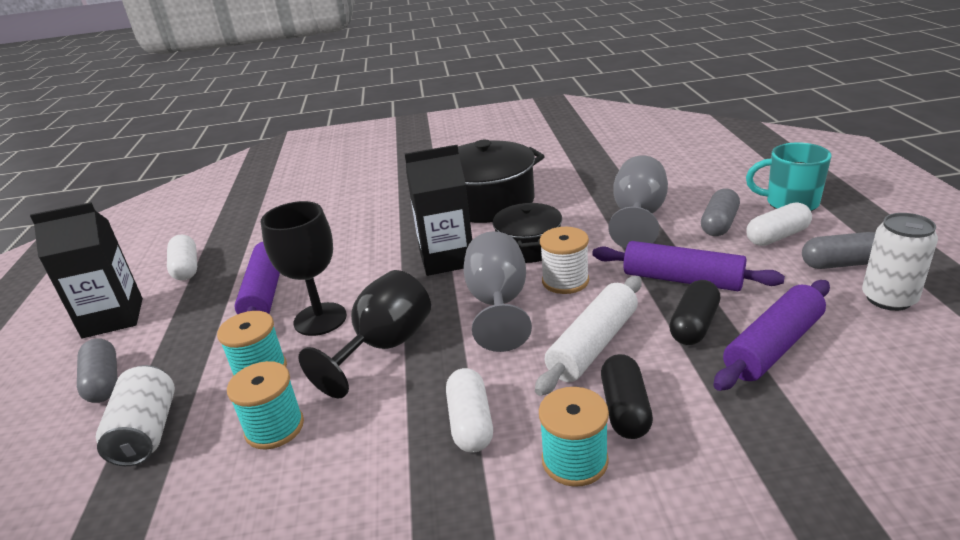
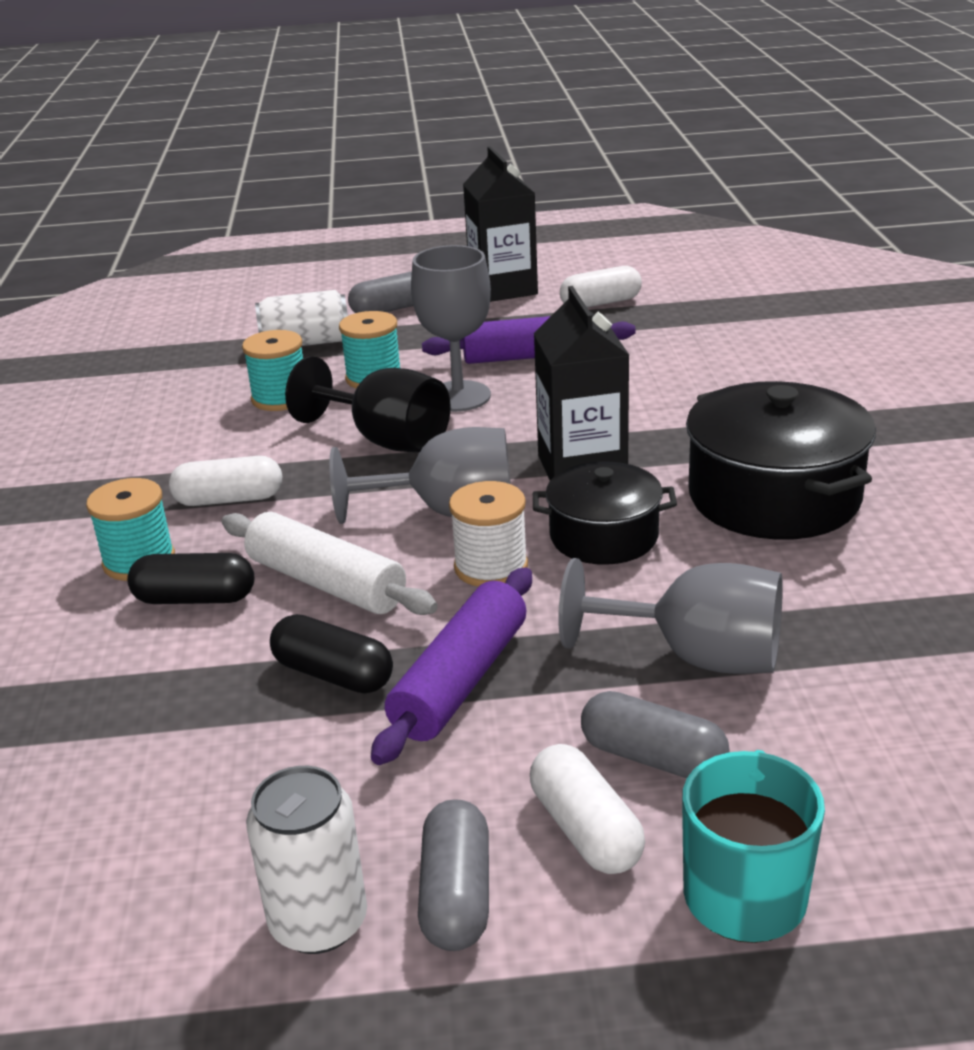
camera: 90 degrees right, 0 degrees up
(320, 319) = (458, 396): black goblet -> grey goblet
(773, 346) = (252, 742): purple rolling pin -> none

